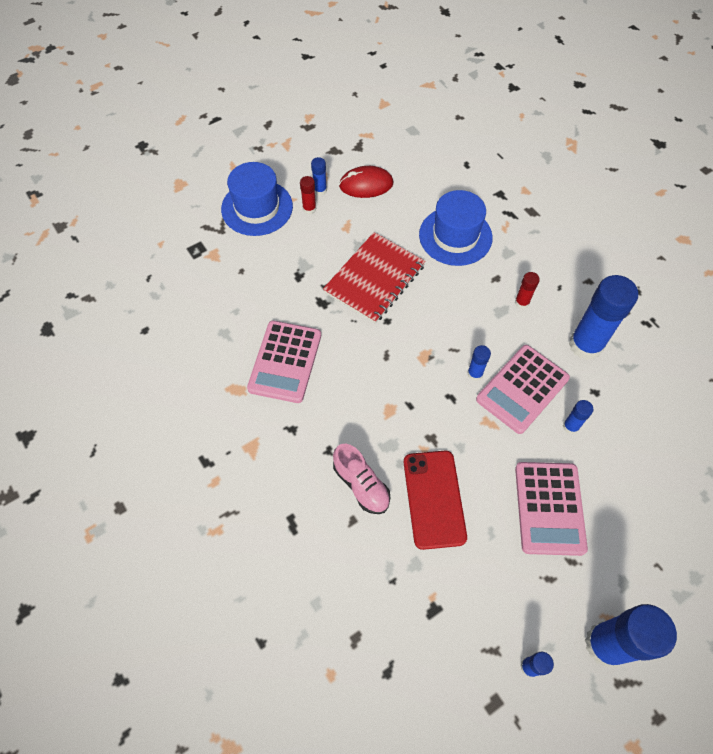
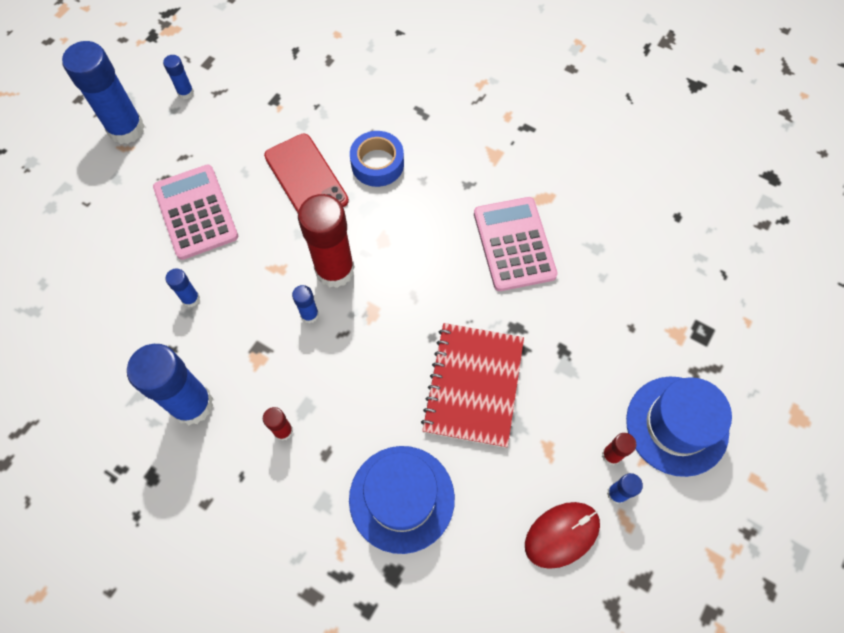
camera: 155 degrees right, 5 degrees up
(361, 485) = (377, 164): pink shoe -> blue tape
(441, 401) = (335, 270): none -> red glue stick
(522, 389) = (252, 319): pink calculator -> none

